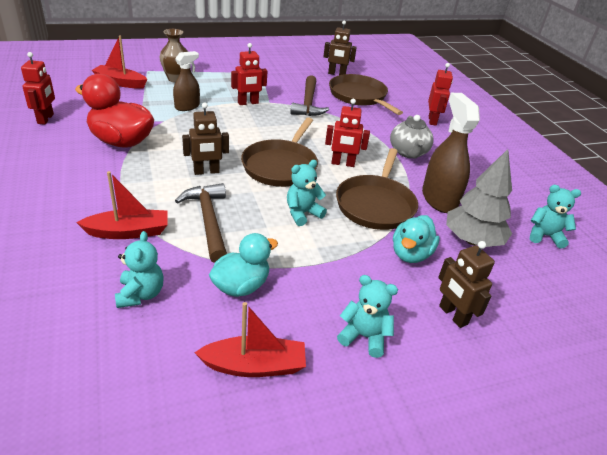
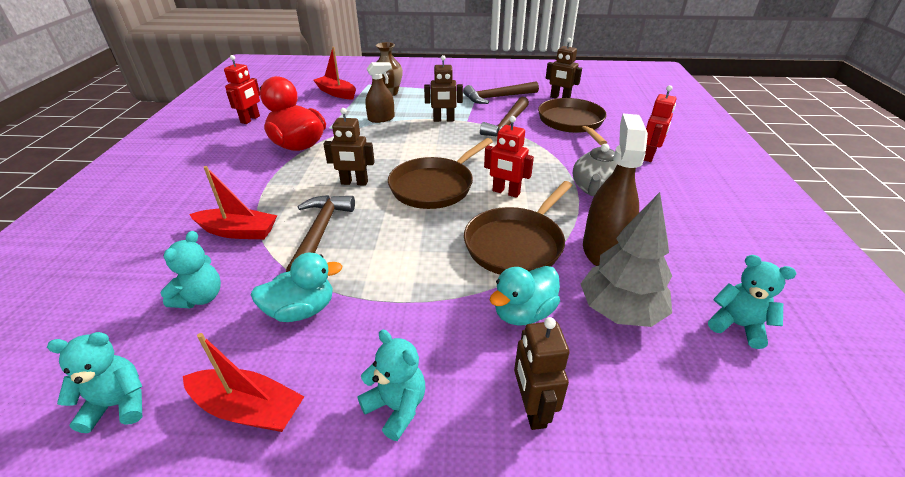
camera: 25 degrees right, 0 degrees up
(248, 103) = (443, 120): red robot -> brown robot
(282, 77) = (497, 97): none -> brown hammer
(302, 213) = (423, 241): turquoise teddy bear -> turquoise teddy bear (118, 404)

